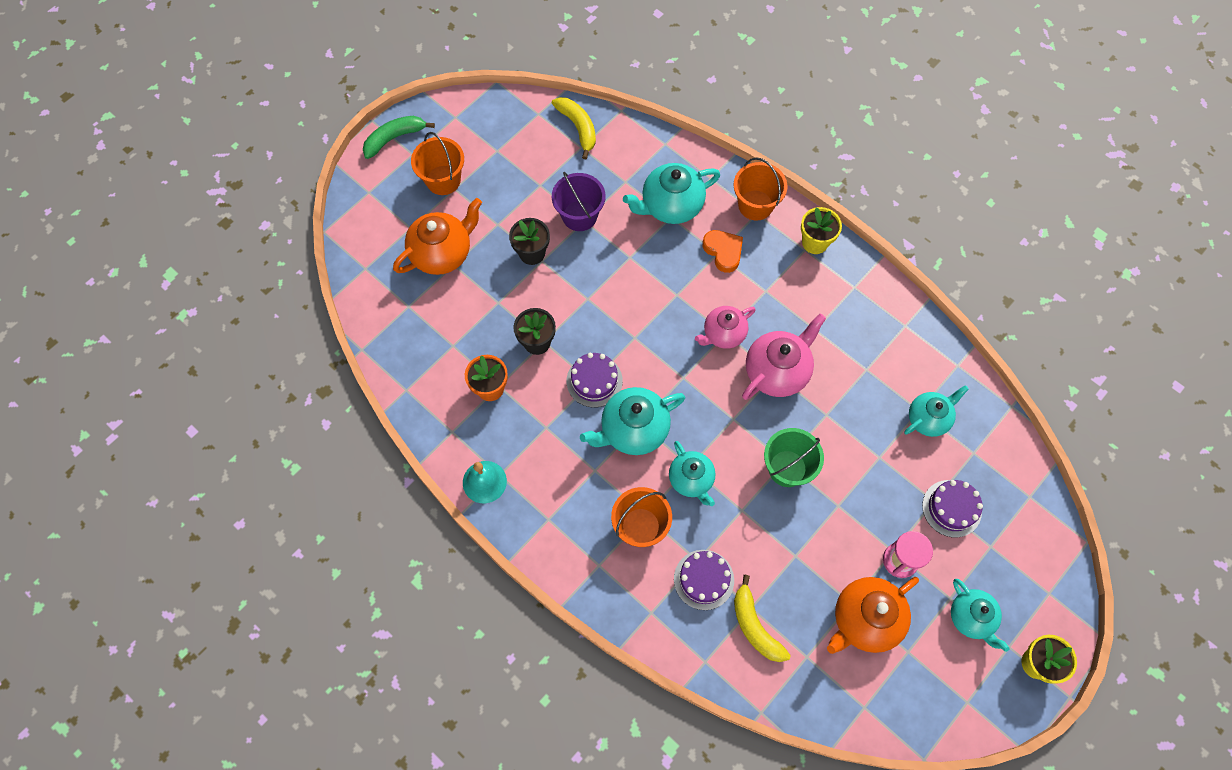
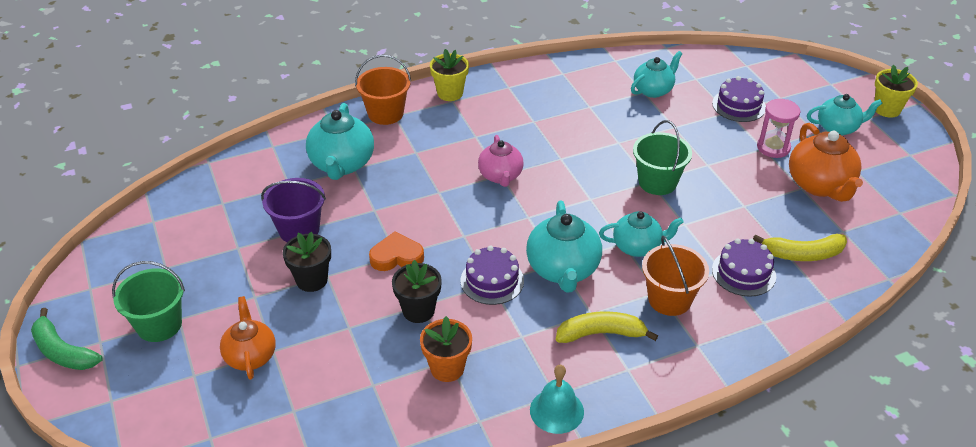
camera: 65 degrees left, 25 degrees down
(394, 138) = (63, 351): green banana -> green banana turned 45 degrees counterclockwise
(442, 253) = (250, 356): orange teapot -> orange teapot, size x0.67
(443, 180) = (159, 325): orange bucket -> green bucket
(578, 127) = (198, 197): yellow banana -> yellow banana (601, 333)
(723, 251) = (417, 148): orange heart -> orange heart (396, 256)
(777, 371) = (559, 156): pink teapot -> none
(928, 418) = (653, 90): turquoise teapot -> turquoise teapot turned 60 degrees clockwise

